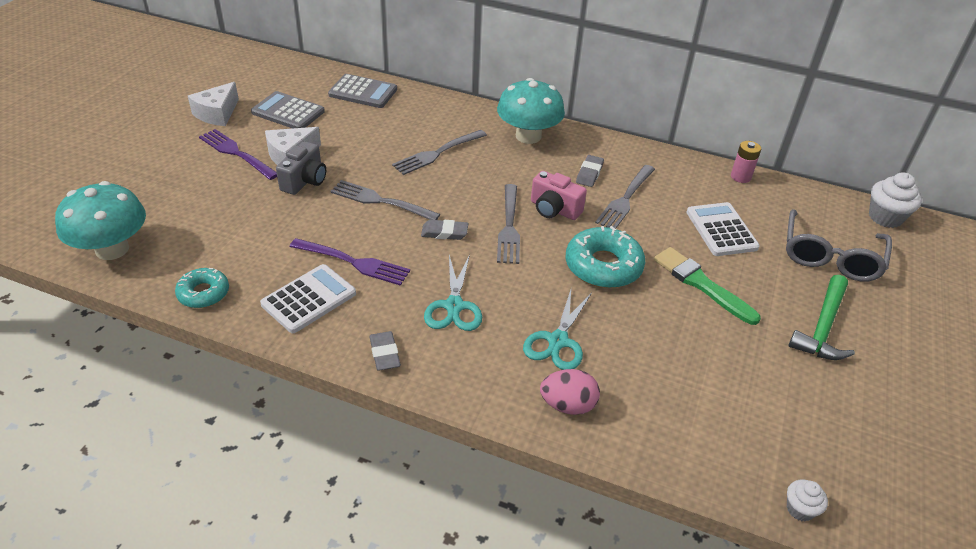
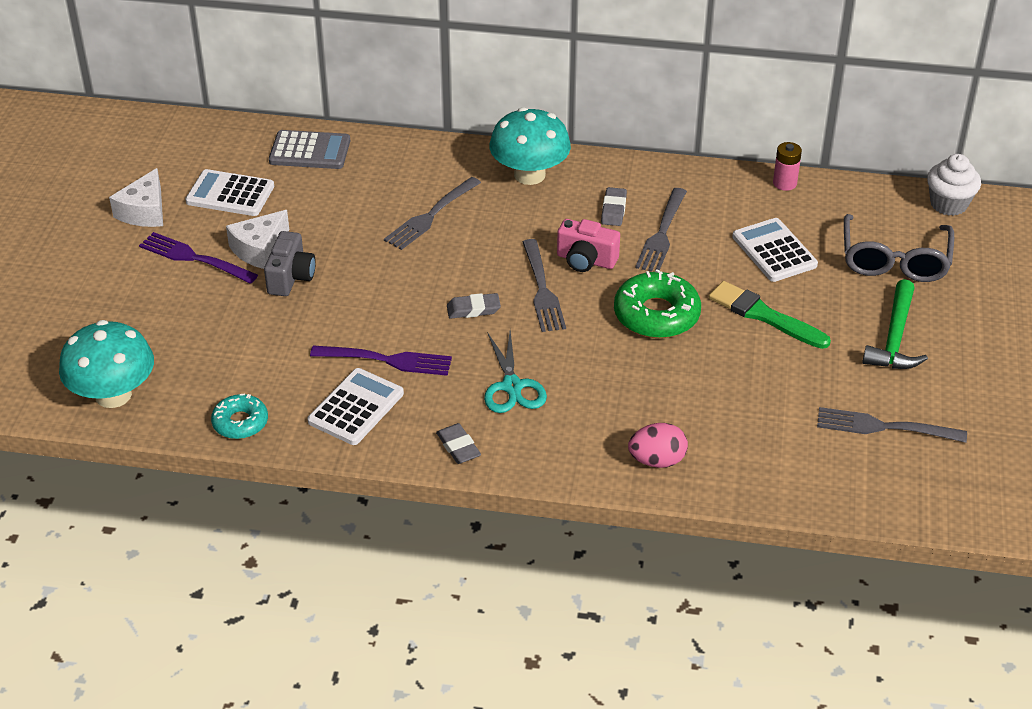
camera: 10 degrees left, 0 degrees up
(288, 112) = (230, 194): grey calculator -> white calculator
(381, 201) = (389, 286): grey fork -> grey fork (885, 427)
(558, 341) = (630, 402): turquoise scissors -> none
(603, 266) = (656, 315): turquoise donut -> green donut
(800, 509) = (892, 509): white cupcake -> none

